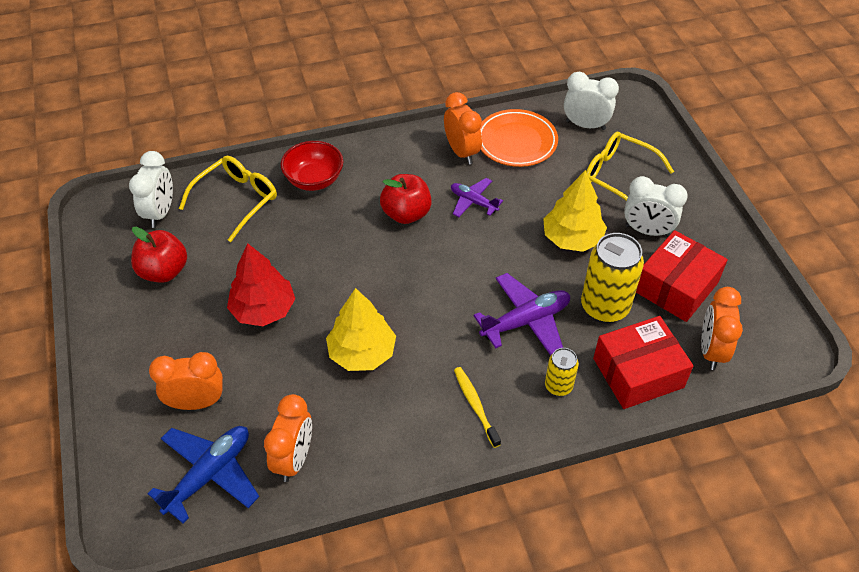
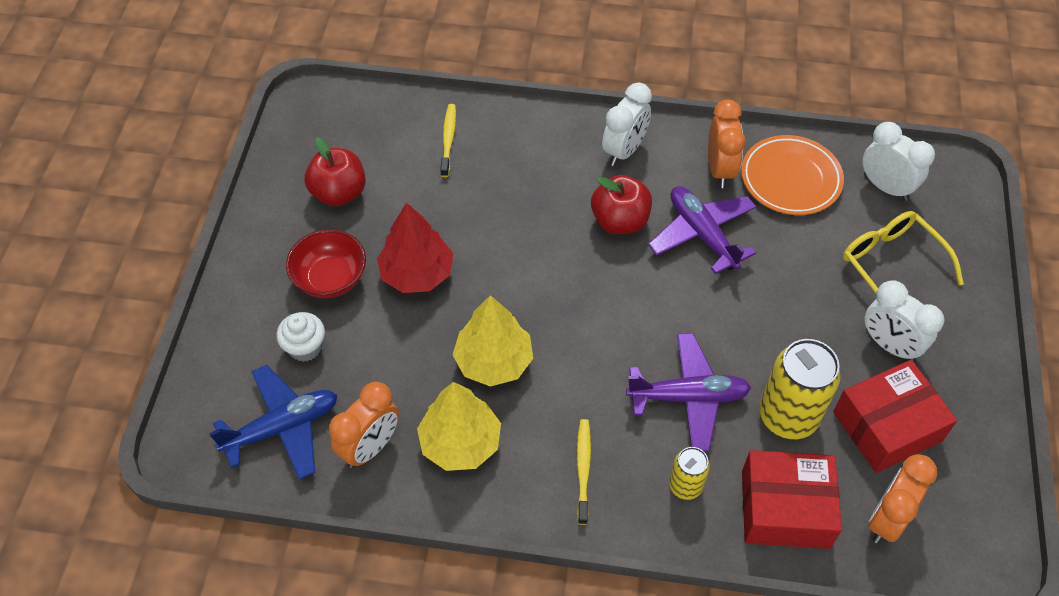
camera: 25 degrees right, 5 degrees up
(160, 213) = (365, 126): white clock -> white clock (624, 150)
(196, 403) = (305, 347): orange clock -> white cupcake
(237, 200) = (448, 139): yellow glasses -> yellow toothbrush
(314, 180) = (540, 145): red bowl -> red bowl (330, 279)
(473, 202) = (702, 234): purple plane -> purple plane, size x1.63
(572, 238) = (793, 321): yellow tree -> yellow tree (460, 443)

